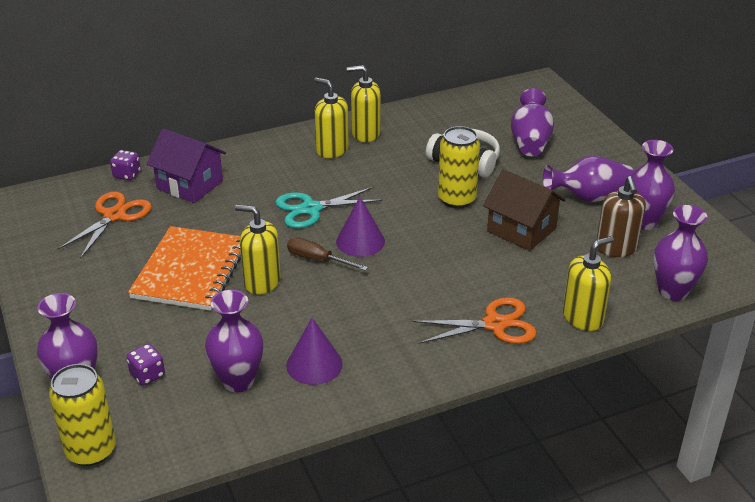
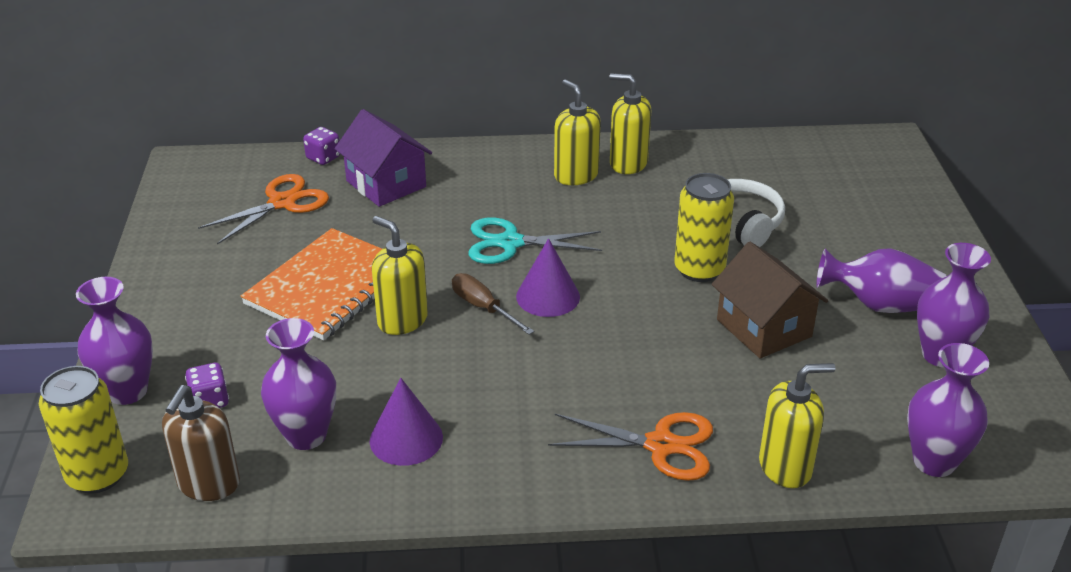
camera: 20 degrees right, 0 degrees up
(530, 142) = (837, 215): purple vase -> none
(616, 248) = (883, 382): brown soap dispenser -> brown soap dispenser (208, 484)

